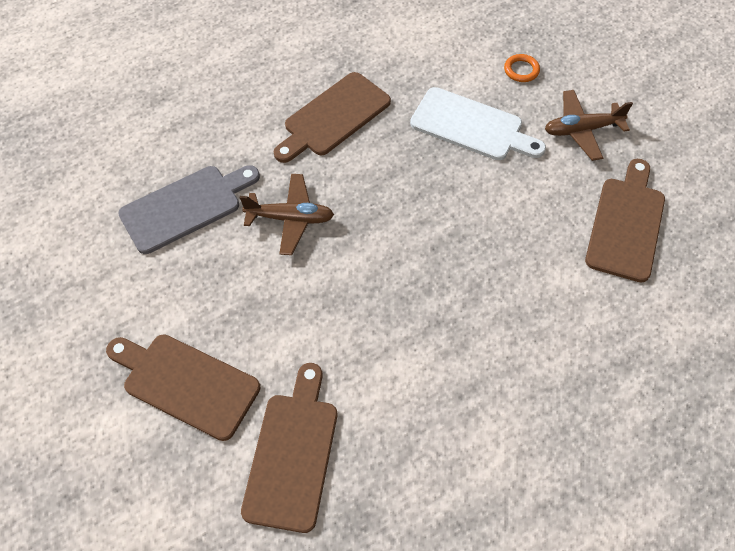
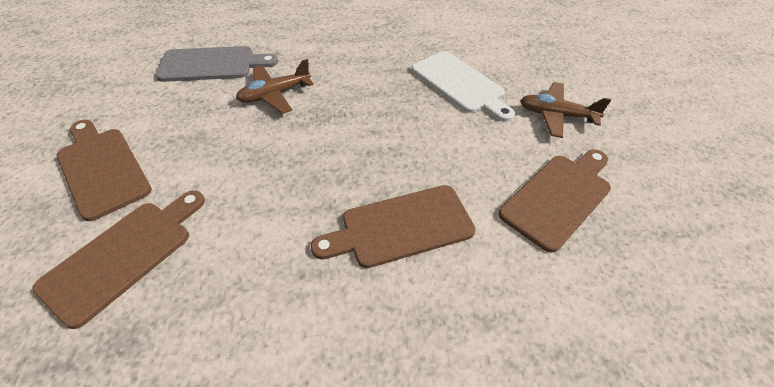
camera: 25 degrees right, 10 degrees down
(290, 218) = (275, 94): brown plane -> brown plane turned 120 degrees clockwise
(333, 117) = (358, 48): brown cutting board -> brown cutting board (401, 227)
(521, 70) = (526, 63): orange ring -> none

